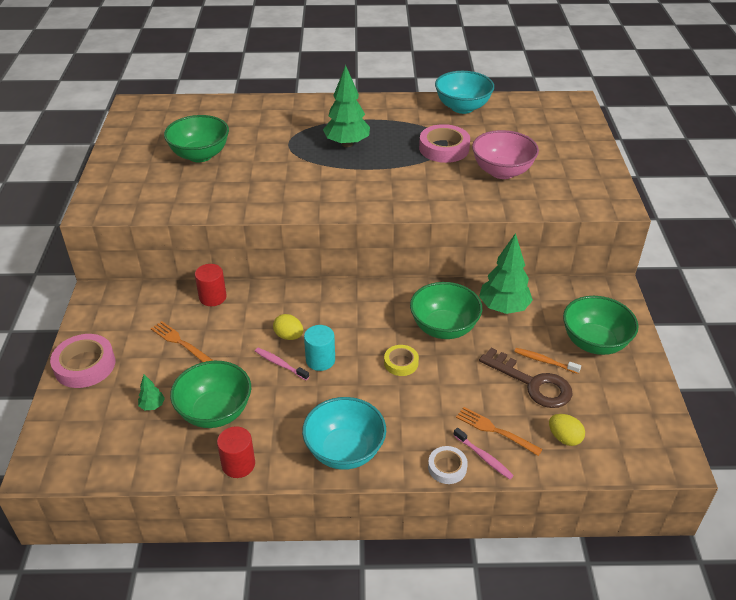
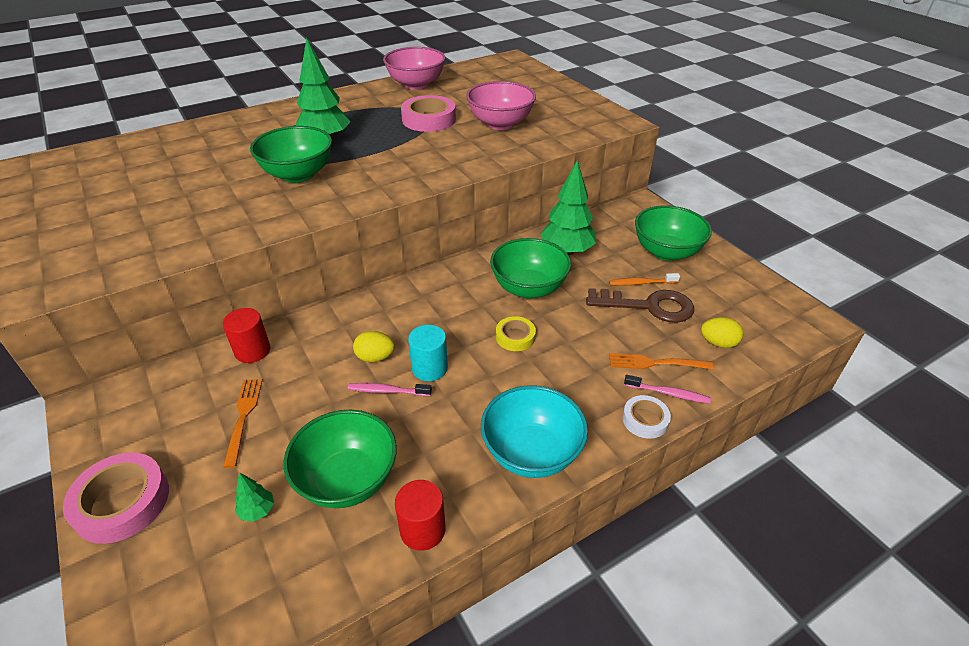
camera: 30 degrees left, 0 degrees up
(179, 342) = (243, 417): orange fork -> orange fork turned 75 degrees clockwise
(200, 155) = (154, 193): green bowl -> green bowl (298, 174)
(462, 107) = (416, 84): turquoise bowl -> pink bowl

